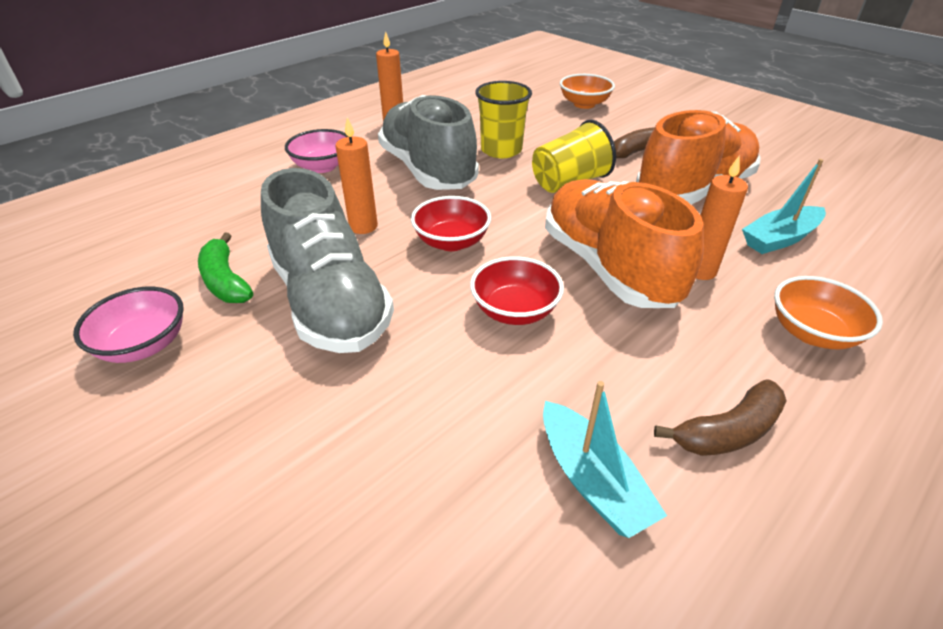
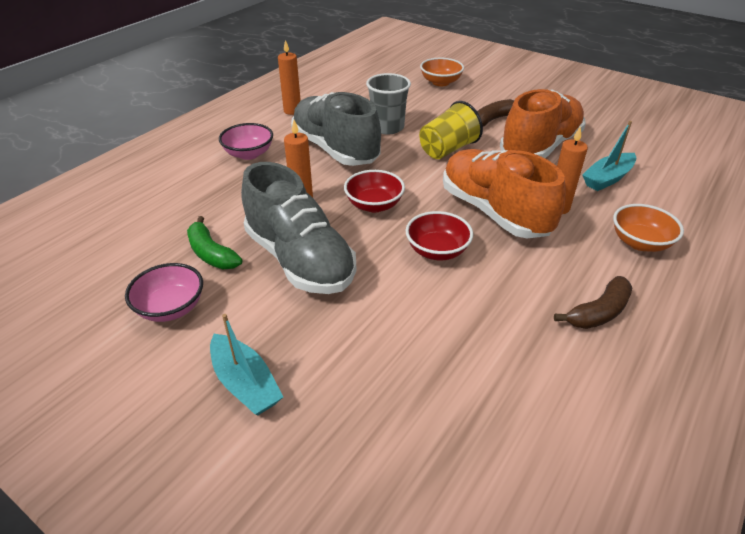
camera: 10 degrees left, 0 degrees up
(501, 150) = (387, 127): yellow cup -> grey cup
(592, 480) = (521, 354): turquoise boat -> turquoise boat (245, 383)

